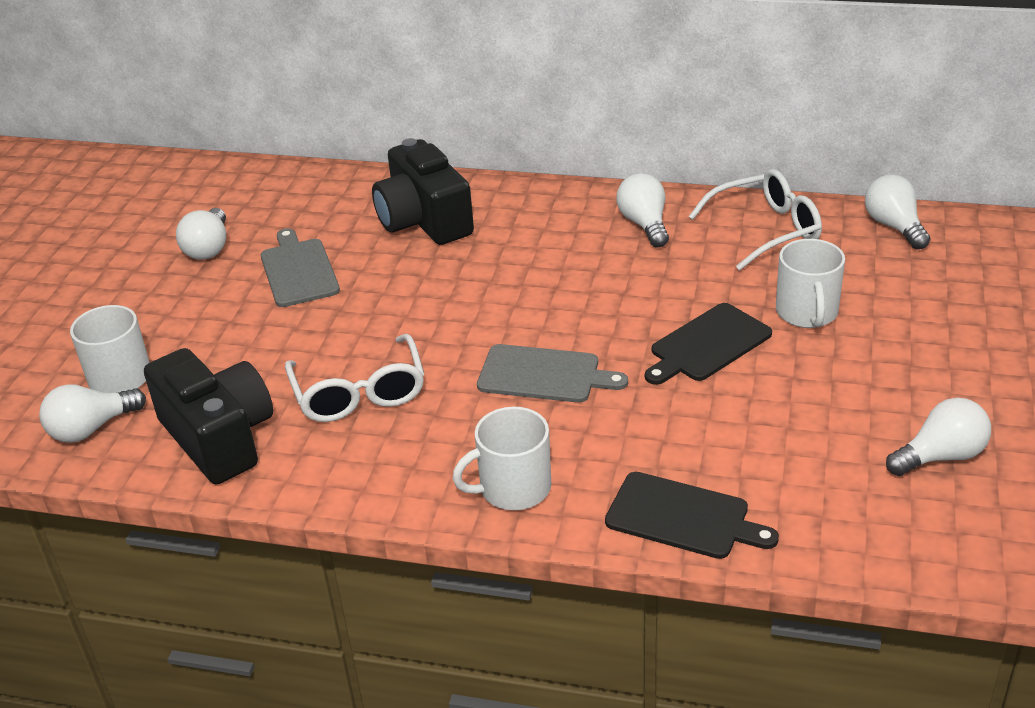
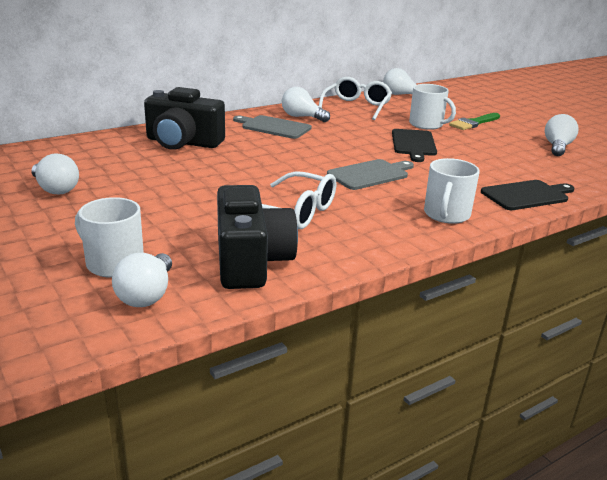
camera: 50 degrees left, 10 degrees down
(219, 437) = (251, 261): black camera -> black camera turned 75 degrees clockwise
(298, 270) = (145, 180): grey cutting board -> grey cutting board (274, 127)
(897, 341) = (474, 123): none -> green brush

